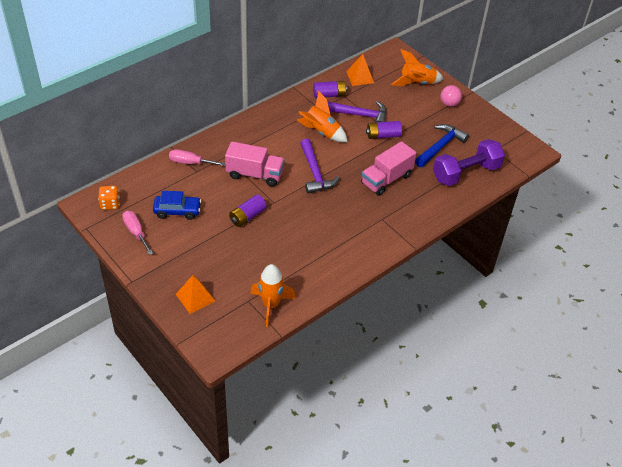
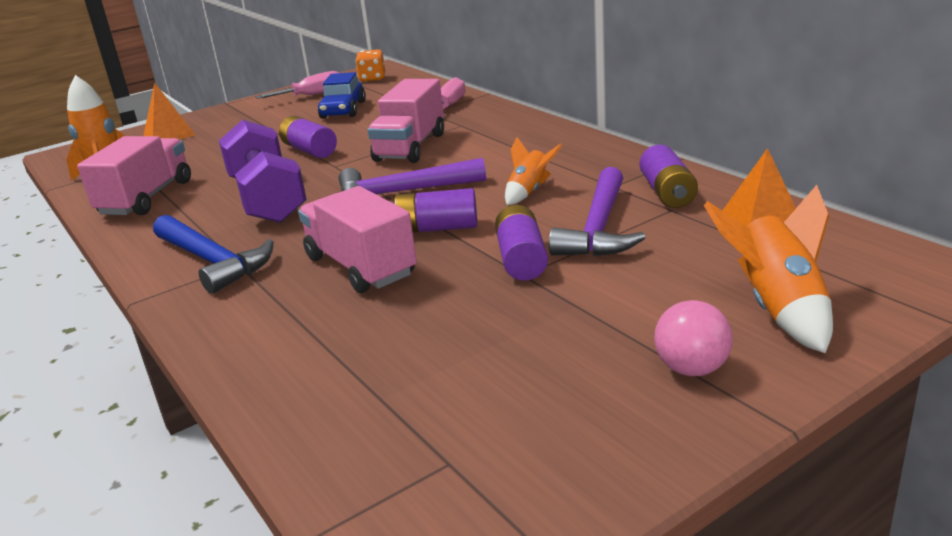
camera: 100 degrees right, 20 degrees down
(304, 276) = (146, 198): none -> pink truck
(321, 132) = (529, 192): orange rocket -> orange rocket, size x0.61
(354, 159) = (437, 228): none -> purple battery
(440, 146) = (474, 346): blue hammer -> blue hammer (213, 261)
(466, 173) = (349, 390): purple dumbbell -> purple dumbbell (267, 199)

